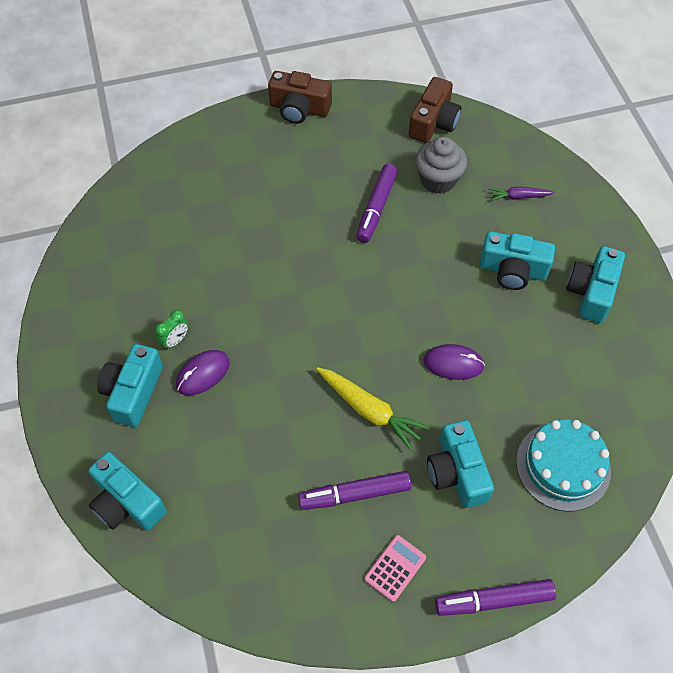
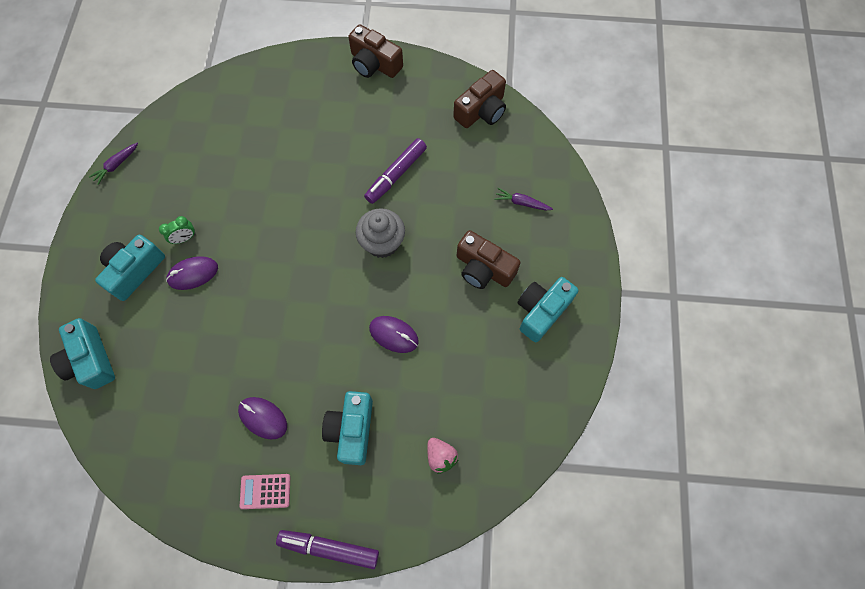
camera: 20 degrees right, 10 degrees up
(58, 290) = (116, 165): none -> purple carrot
(355, 494) = (263, 418): purple marker -> purple mouse
(369, 410) = (307, 351): yellow carrot -> none
(395, 568) = (265, 491): pink calculator -> pink calculator turned 150 degrees counterclockwise
(438, 180) = (460, 165): grey cupcake -> grey cupcake (382, 243)
(512, 270) = (483, 269): turquoise camera -> brown camera
(563, 466) = (440, 456): turquoise cake -> pink strawberry

